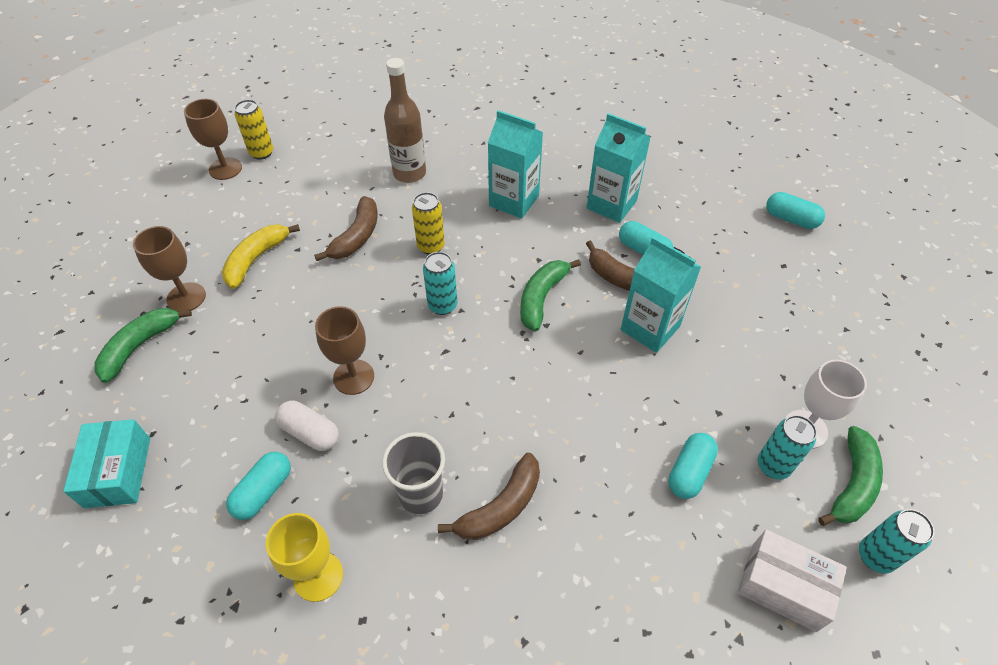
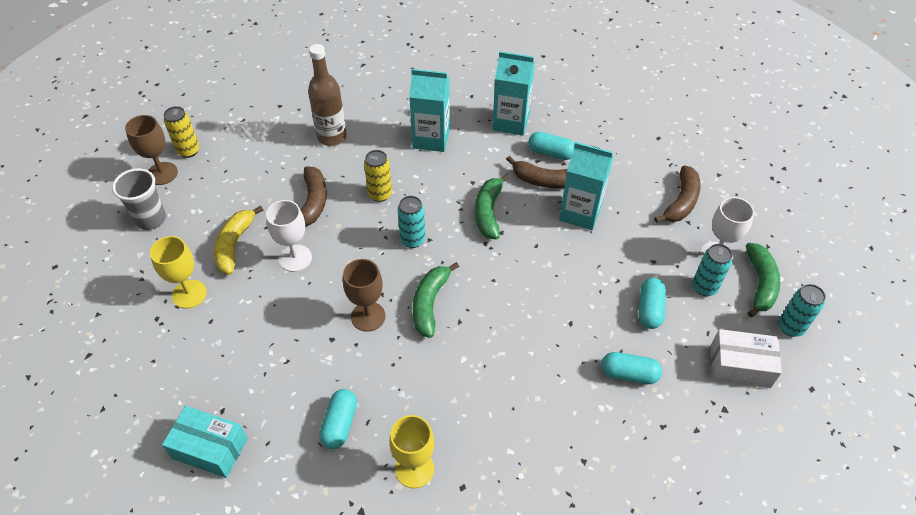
camera: 20 degrees left, 0 degrees up
(118, 472) = (210, 448): turquoise box -> turquoise box turned 45 degrees counterclockwise
(140, 346) = (170, 345): green banana -> green banana (430, 303)
(186, 297) = (189, 294): brown goblet -> yellow goblet
(309, 290) = (295, 258): none -> white goblet
(310, 433) = (354, 369): white capsule -> none
(421, 494) = (463, 386): grey cup -> grey cup (151, 219)
(500, 507) = (527, 376): brown banana -> brown banana (681, 202)
(791, 219) = (650, 100): turquoise capsule -> turquoise capsule (629, 374)

